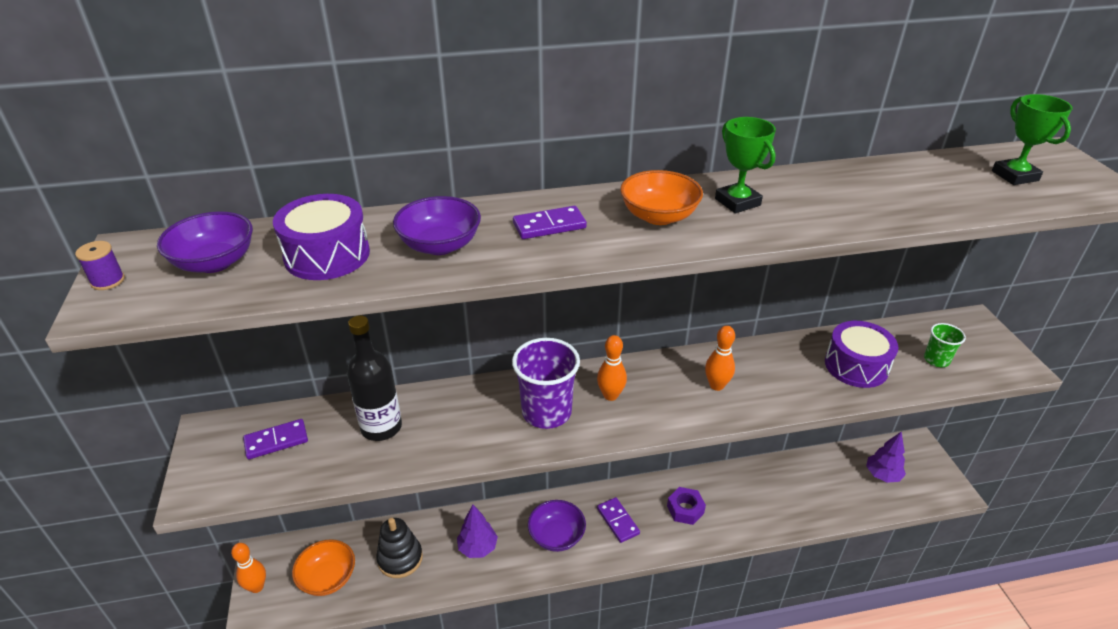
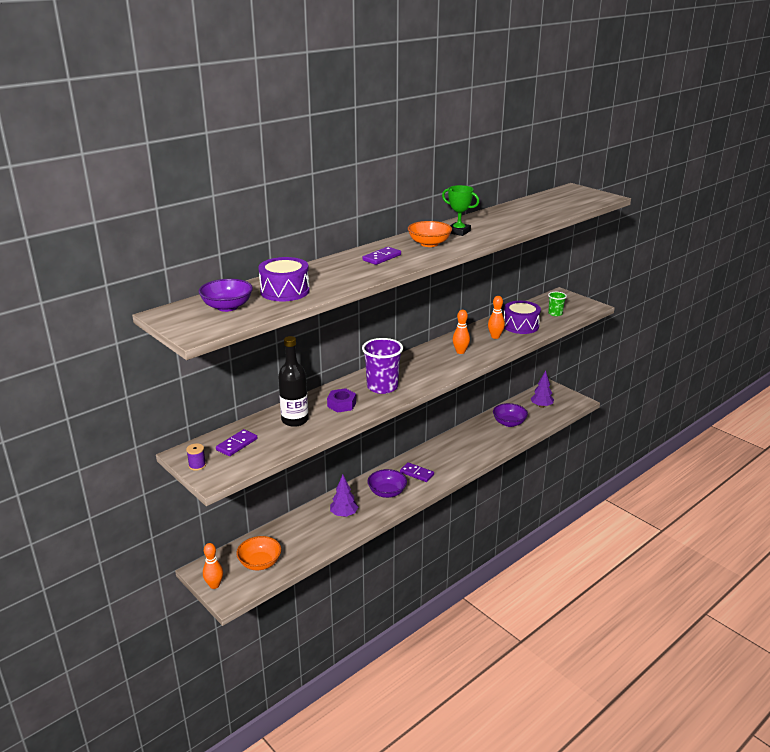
camera: 30 degrees left, 10 degrees down
(108, 281) = (178, 326): purple spool -> purple spool (197, 465)
(400, 558) = (299, 537): black stacking toy -> none
(440, 245) = (338, 275): purple bowl -> purple bowl (509, 423)
(610, 395) = (410, 371): orange bowling pin -> orange bowling pin (495, 337)
(685, 509) = (450, 455): purple nut -> purple nut (341, 404)
(1014, 176) = (565, 199): green trophy -> none

